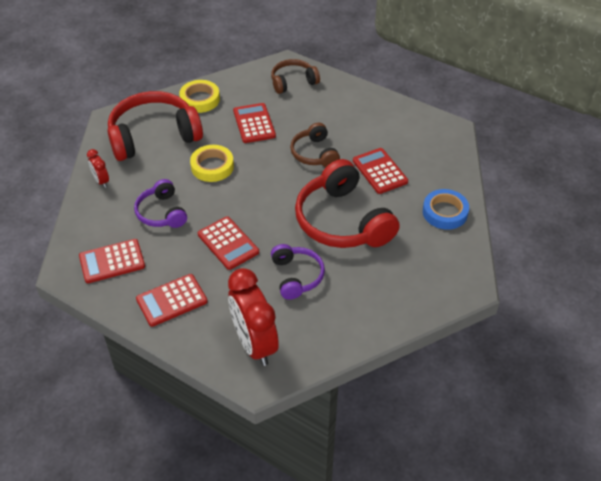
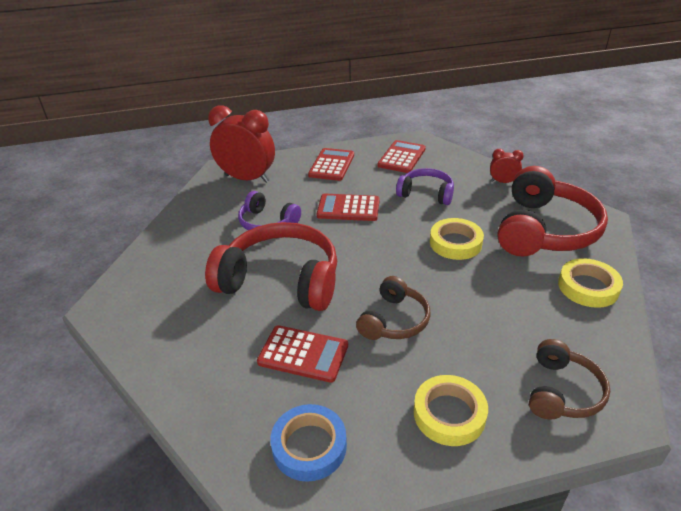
camera: 135 degrees right, 10 degrees down
(254, 123) = (499, 304): red calculator -> none
(314, 153) = (394, 320): brown headphones -> brown headphones turned 90 degrees clockwise
(349, 106) = (449, 414): none -> yellow tape
(445, 212) = (182, 360): blue tape -> blue tape (309, 446)

